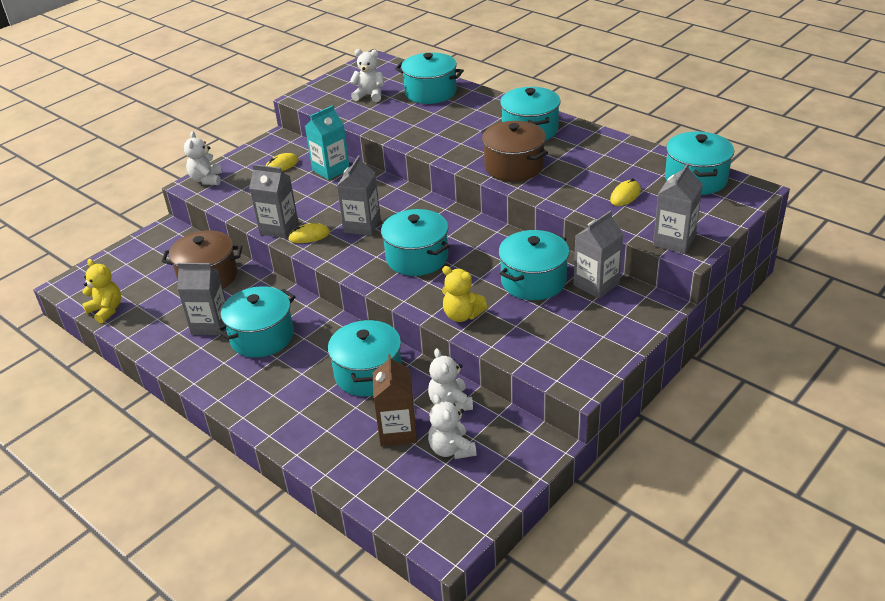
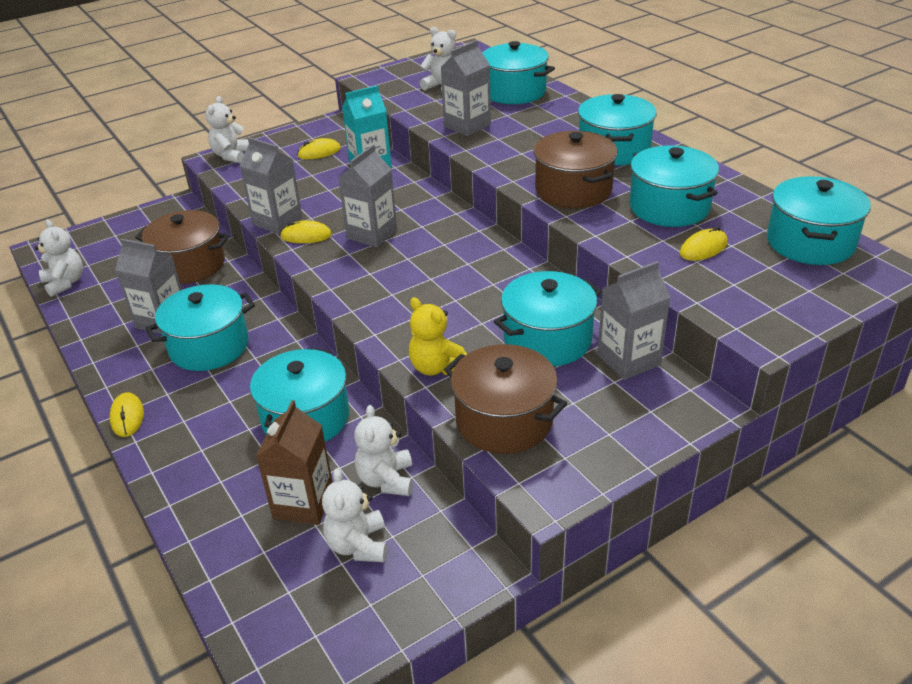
camera: 15 degrees right, 0 degrees up
(106, 310) = (65, 283): yellow teddy bear -> white teddy bear
(225, 401) = (127, 417): none -> yellow mouse
(417, 258) = (416, 284): turquoise pot -> turquoise pot (669, 207)
(528, 342) = (504, 420): none -> brown pot
(674, 241) = (747, 320): grey carton -> grey carton (467, 126)

